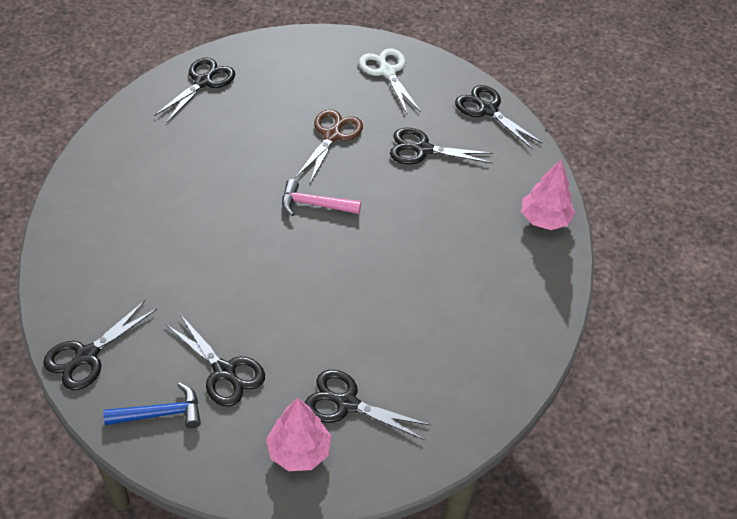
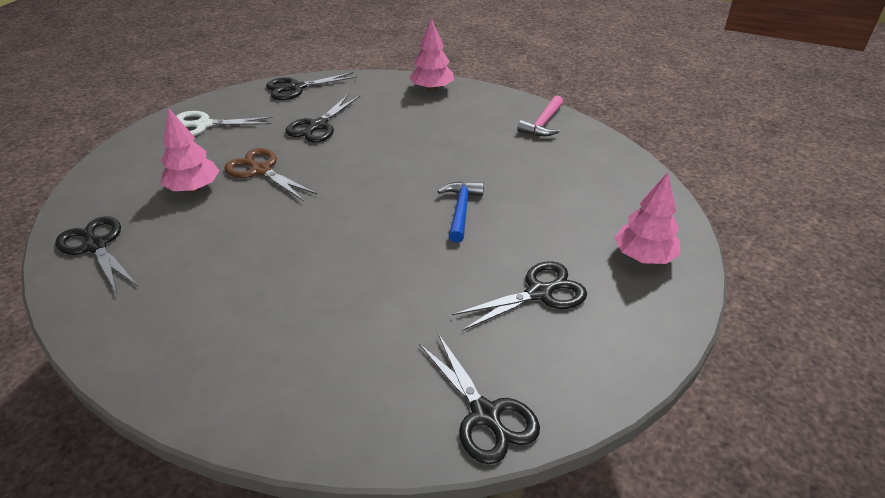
camera: 70 degrees left, 10 degrees down
(161, 413) = (586, 352): blue hammer -> blue hammer (461, 210)
(291, 104) = (194, 188): none -> pink tree
(314, 204) = (345, 197): pink hammer -> pink hammer (543, 124)
(347, 403) = (594, 218): black scissors -> none

